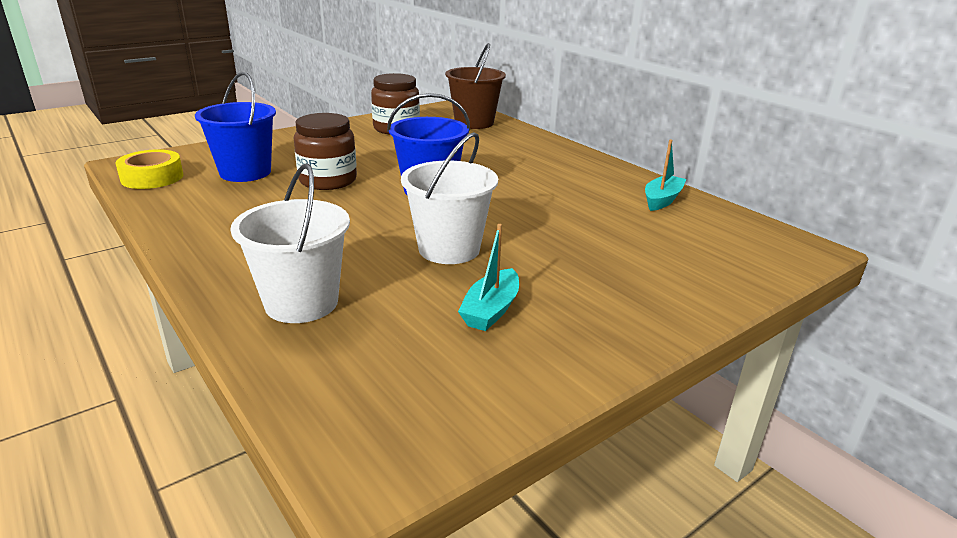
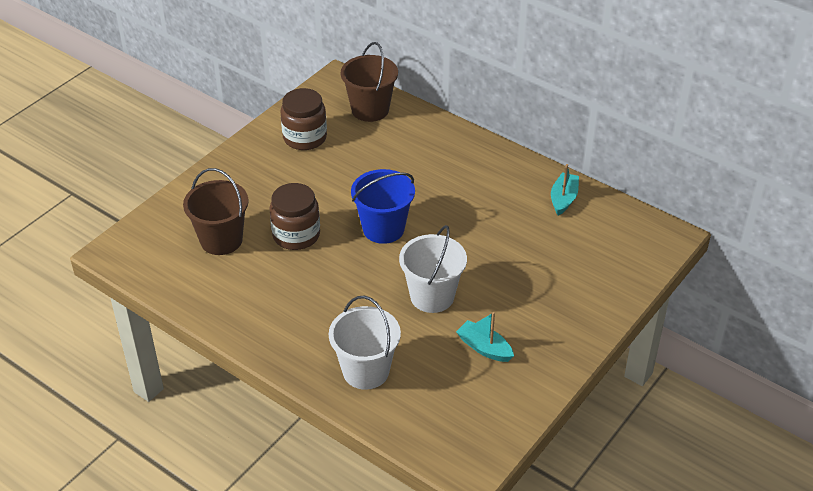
camera: 15 degrees left, 15 degrees up
(152, 177) = (151, 266): yellow tape -> none
(245, 172) = (221, 240): blue bucket -> brown bucket
(491, 310) = (484, 348): turquoise boat -> turquoise boat turned 120 degrees clockwise

